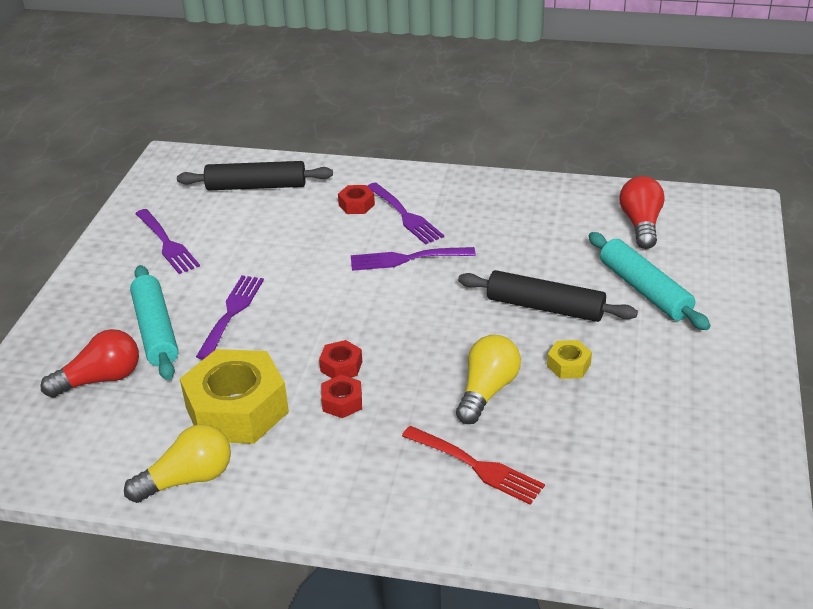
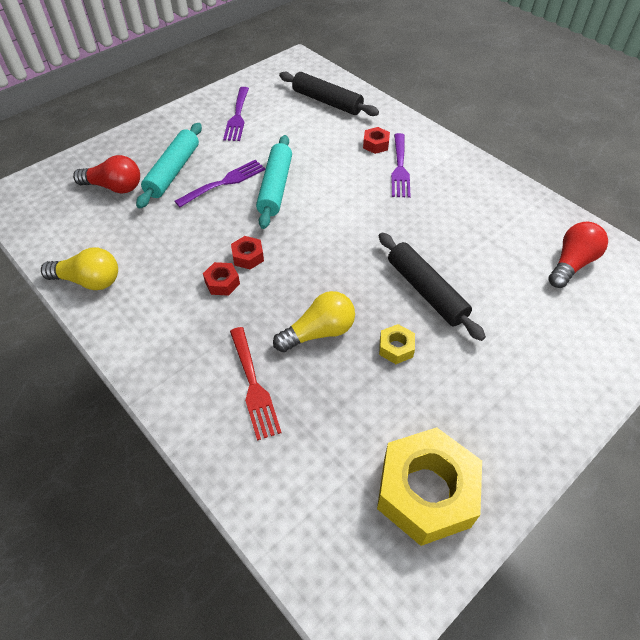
camera: 35 degrees right, 15 degrees up
(237, 410) = (160, 250): yellow nut -> yellow nut (426, 492)
(406, 259) = (367, 201): purple fork -> none
(644, 290) = (518, 320): turquoise rolling pin -> turquoise rolling pin (275, 187)

